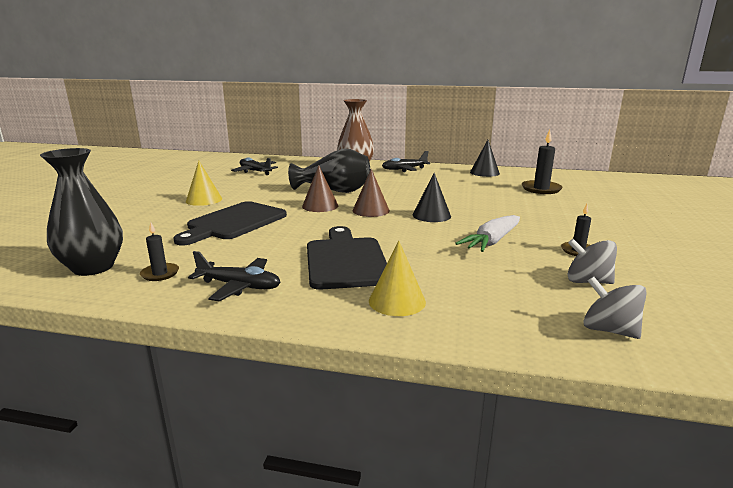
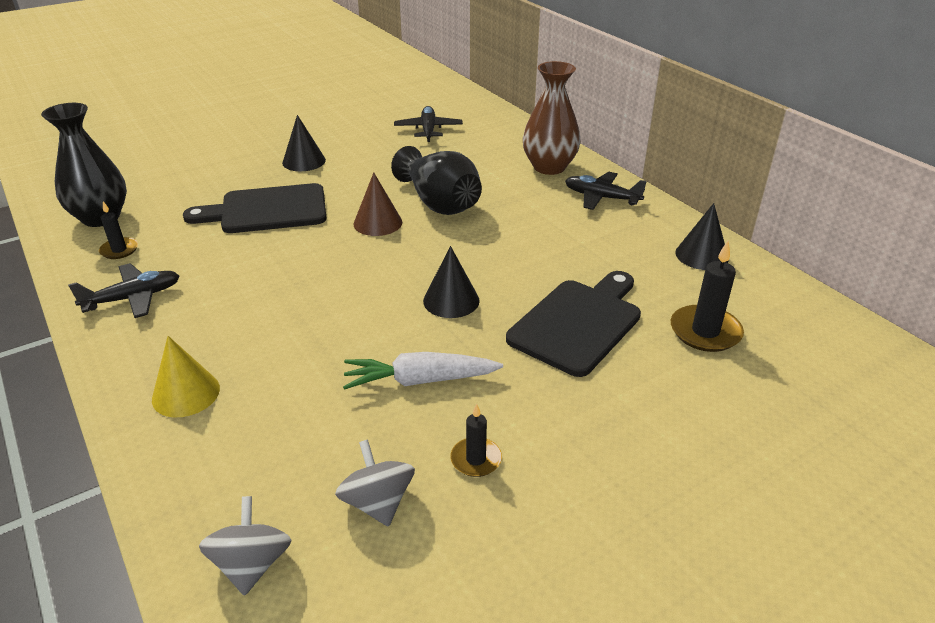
camera: 45 degrees right, 15 degrees up
(204, 200) = (304, 161): yellow cone -> black cone
(239, 286) = (133, 298): black plane -> black plane turned 90 degrees counterclockwise
(345, 260) = (249, 317): black cutting board -> black cutting board (578, 323)
(371, 210) = (409, 257): brown cone -> none

